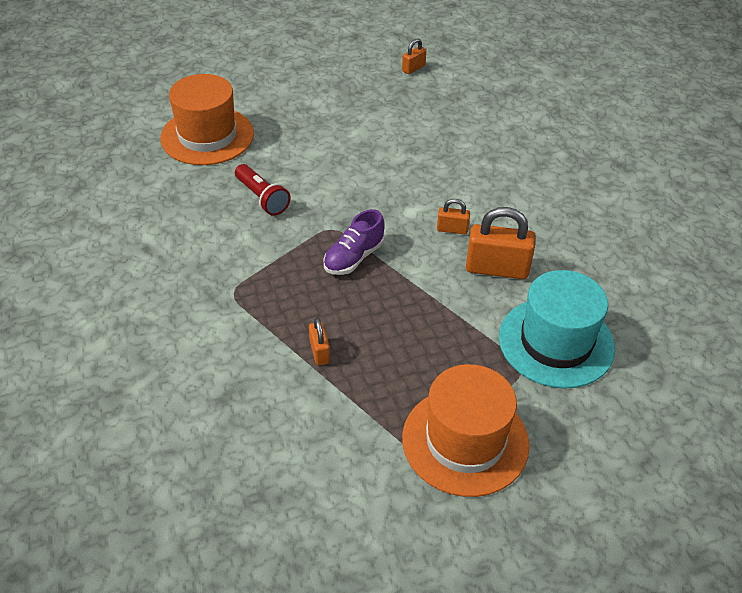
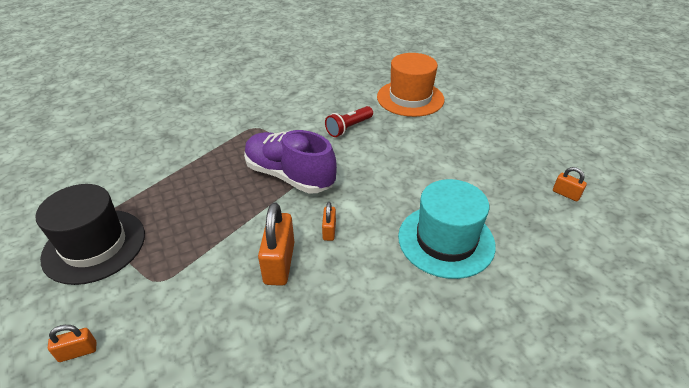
camera: 85 degrees right, 5 degrees down
(319, 352) = (196, 167): orange padlock -> orange padlock (78, 352)
(354, 258) = (289, 176): purple shoe -> purple shoe, size x1.74
(465, 441) = (94, 245): orange hat -> black hat
(556, 342) = (183, 307): turquoise hat -> turquoise hat (446, 240)

